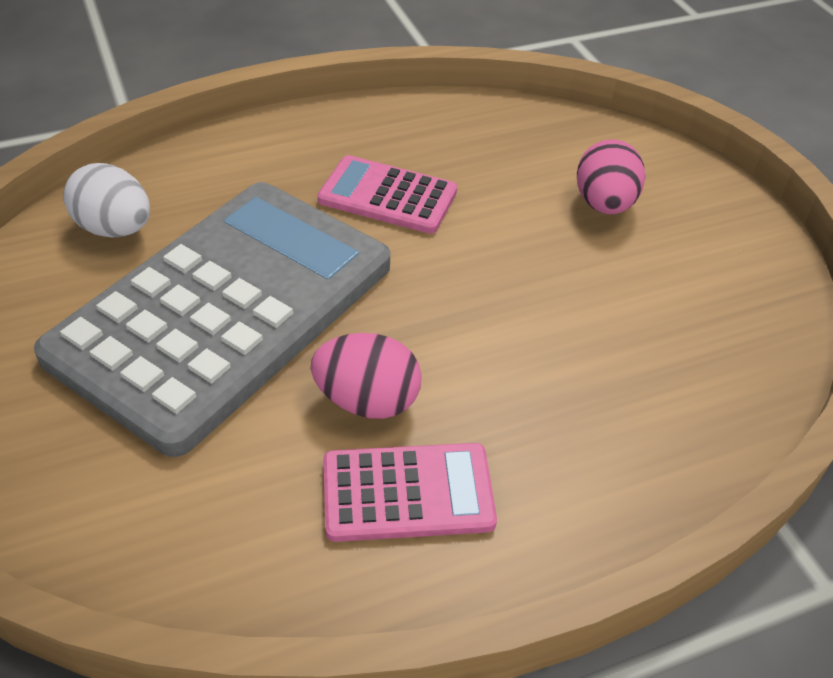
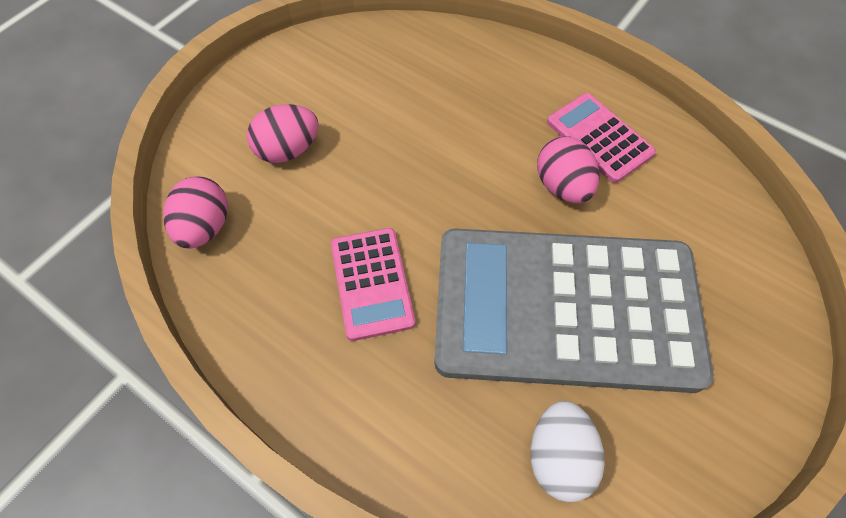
camera: 120 degrees left, 15 degrees up
(543, 125) = (205, 227): none -> pink egg

